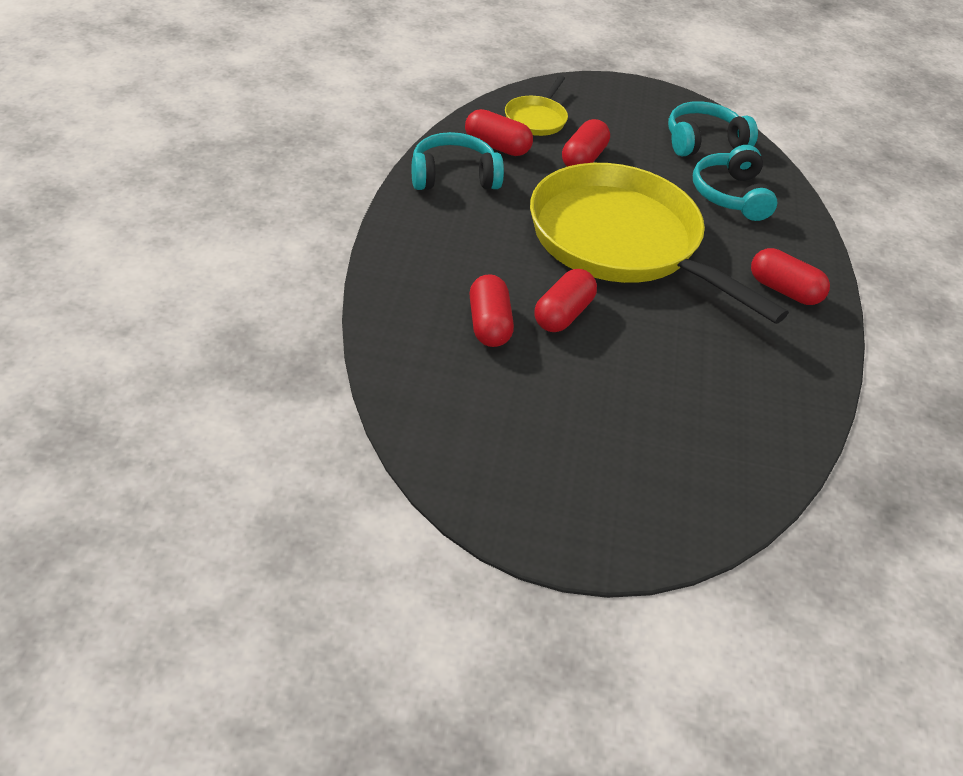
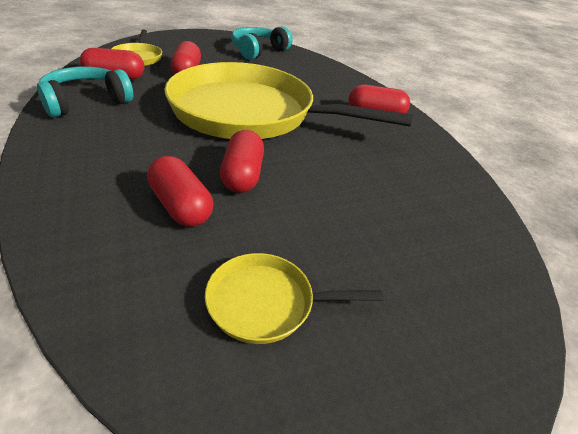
camera: 30 degrees left, 5 degrees down
(512, 426) = (266, 303): none -> yellow pan
(731, 195) = (297, 73): turquoise headphones -> none

